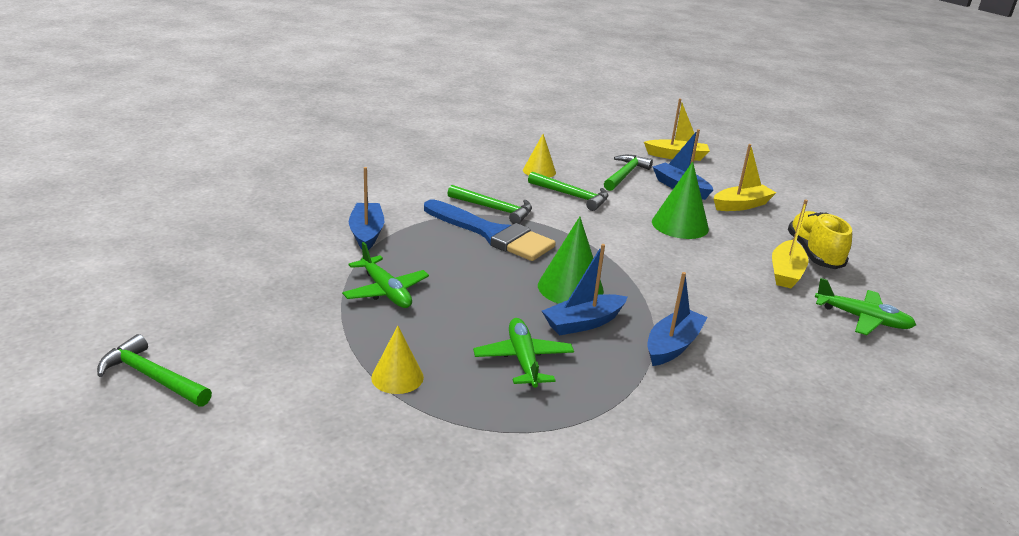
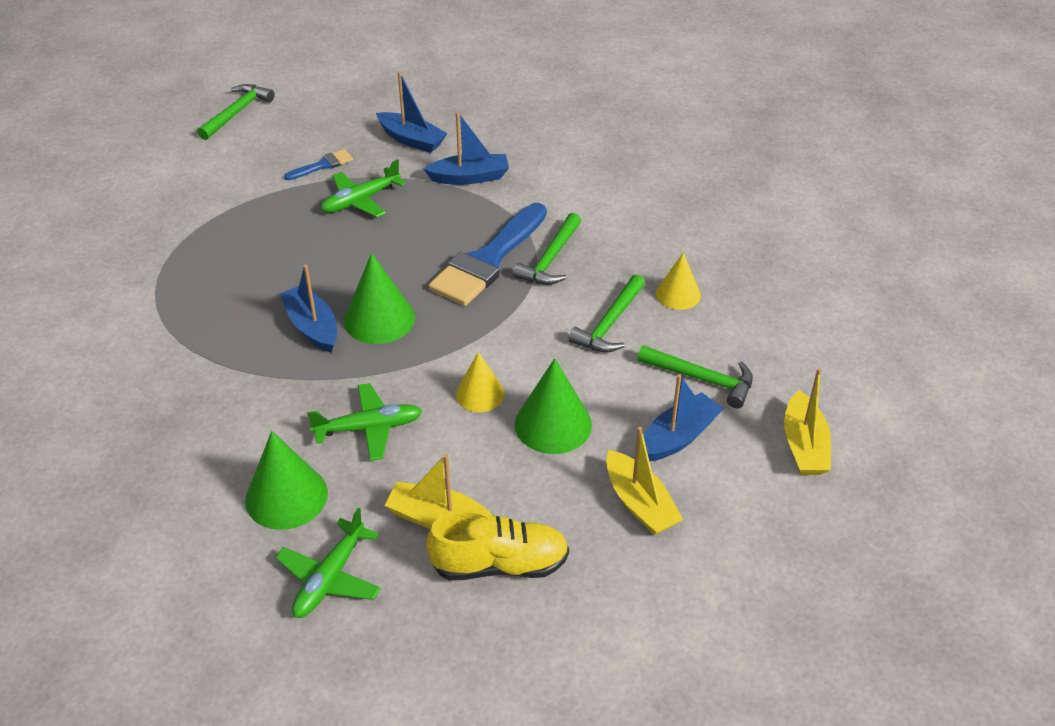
camera: 90 degrees right, 15 degrees up
(310, 313) = (322, 165): none -> blue brush
(397, 377) = (230, 219): yellow cone -> yellow cone (480, 394)
(523, 360) = (251, 287): green plane -> green plane (369, 428)
(672, 346) = (272, 390): blue boat -> blue boat (411, 140)
(794, 338) = (286, 496): none -> green cone

